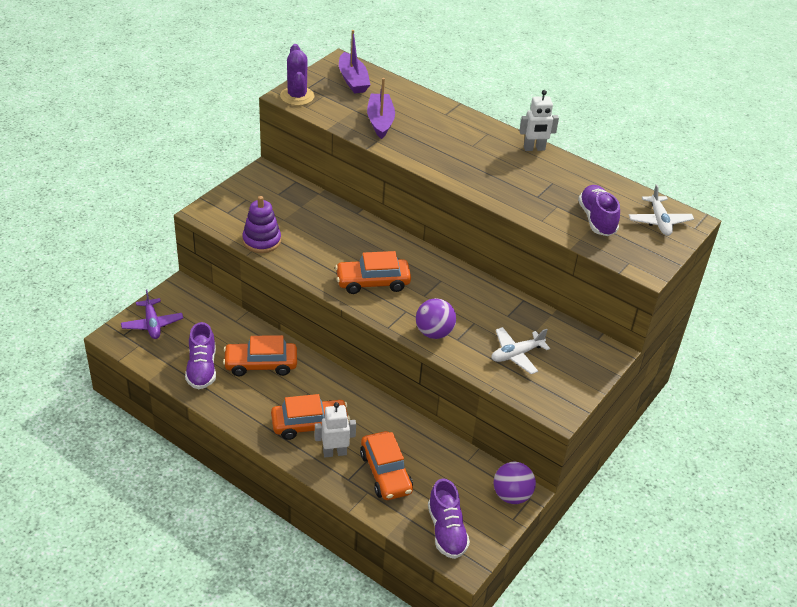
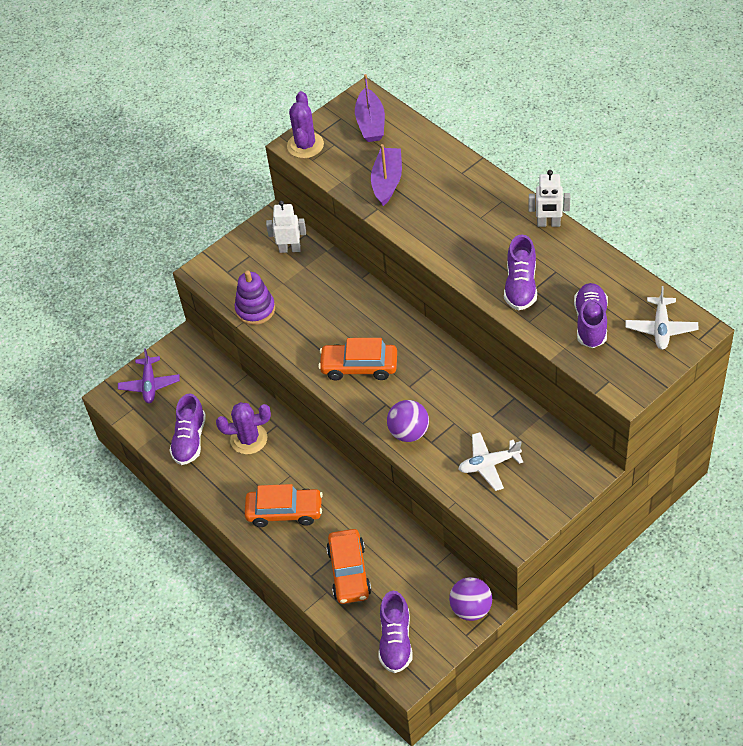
camera: 20 degrees right, 10 degrees up
(261, 364) = (249, 439): orange car -> purple cactus
(334, 452) = (303, 545): white robot -> white robot (290, 249)
(525, 194) = (520, 286): none -> purple shoe

